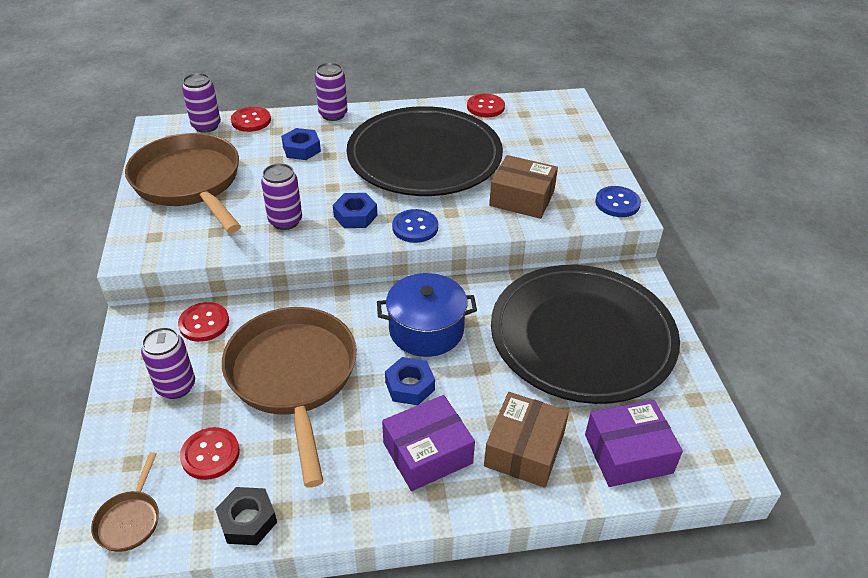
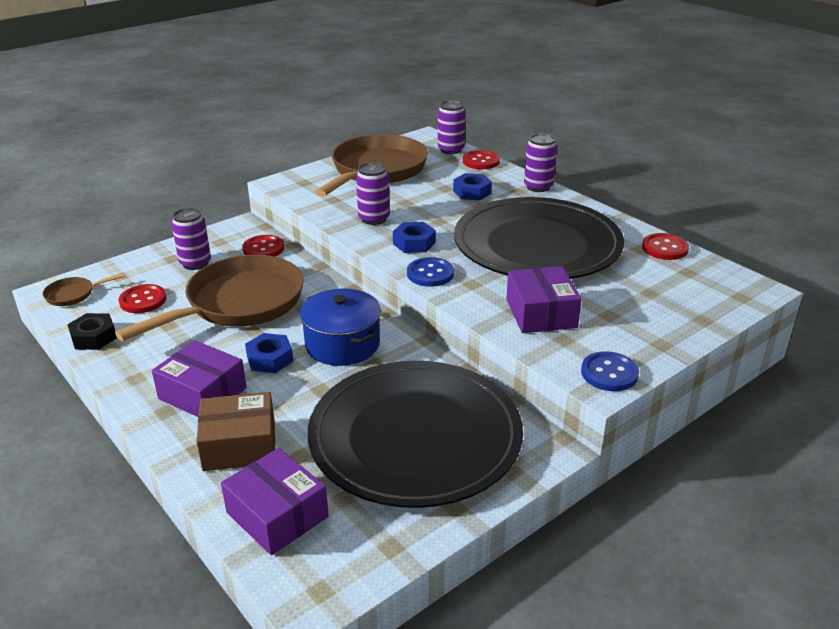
camera: 60 degrees right, 10 degrees down
(522, 198) = (541, 313): brown box -> purple box

